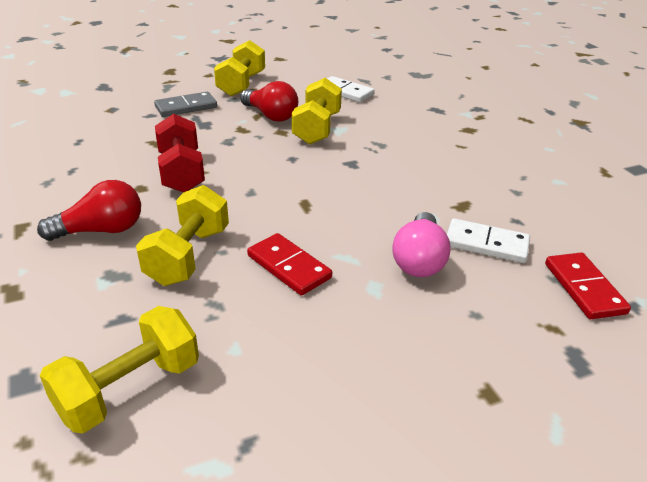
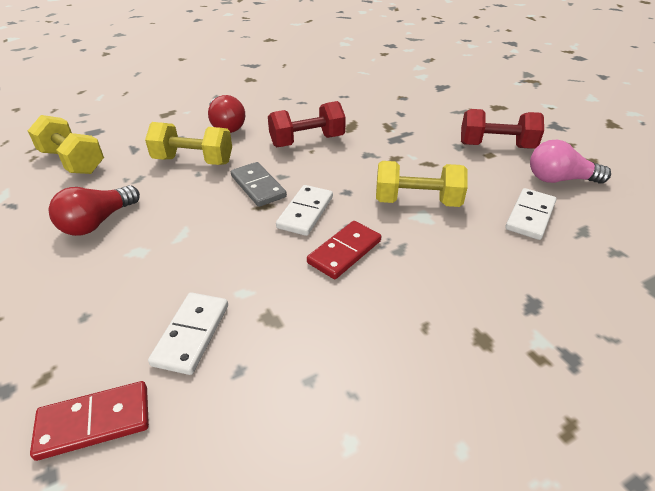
camera: 85 degrees right, 5 degrees up
(186, 107) = (425, 126): grey domino -> grey domino (258, 186)
(241, 84) = (496, 146): yellow dumbbell -> red dumbbell
(270, 115) = (432, 170): red light bulb -> red light bulb (98, 222)
(289, 267) = (173, 205): red domino -> red domino (344, 252)
(322, 181) = (305, 212): none -> white domino
(419, 260) = (171, 279): pink light bulb -> pink light bulb (559, 179)

